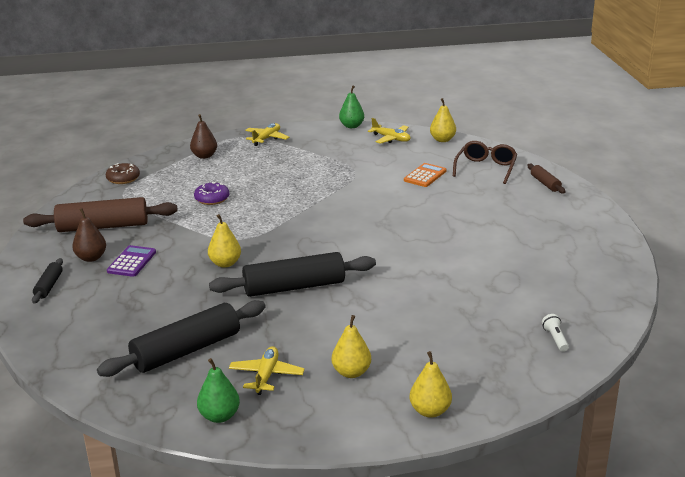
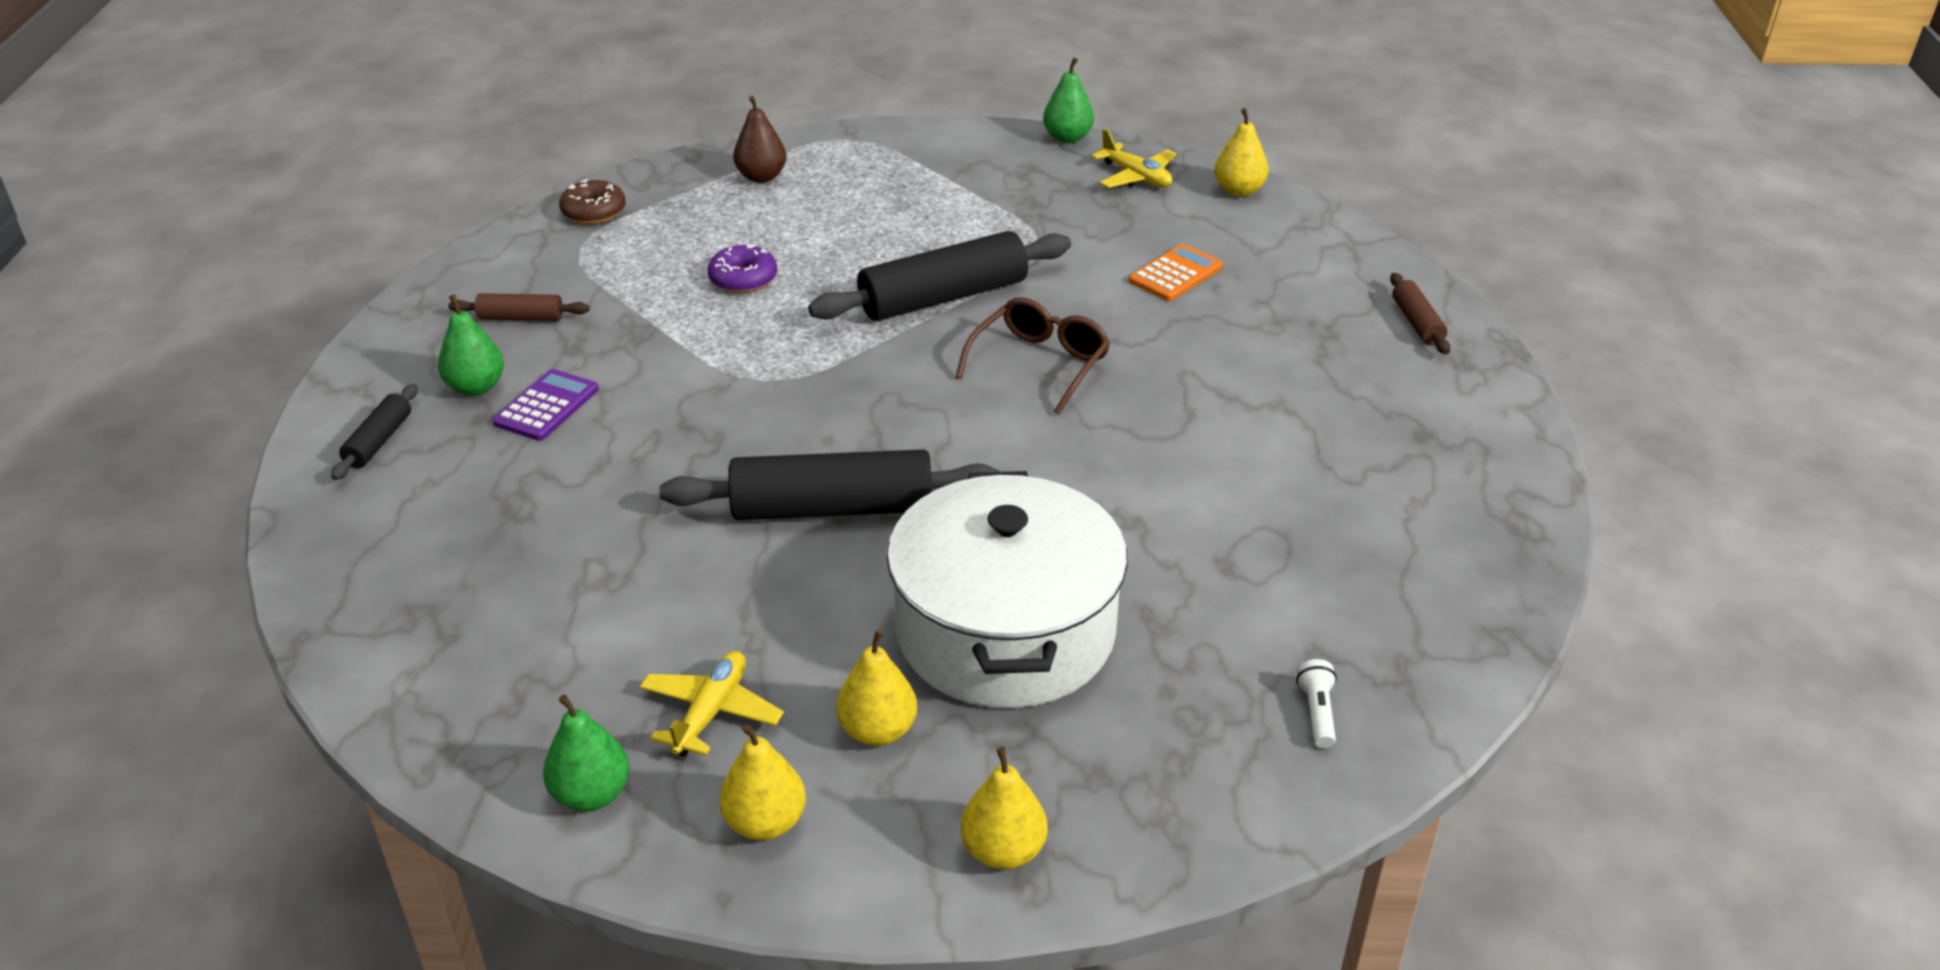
camera: 10 degrees right, 10 degrees up
(91, 258) = (476, 387): brown pear -> green pear
(103, 226) = (521, 318): brown rolling pin -> brown rolling pin, size x0.48
(187, 350) = (581, 629): black rolling pin -> black rolling pin (943, 297)
(225, 263) = (719, 434): yellow pear -> yellow pear (765, 823)
(266, 138) = (893, 149): yellow plane -> none
(398, 326) = (1005, 632): none -> white pot
(486, 168) = (1305, 271): brown glasses -> brown glasses (1039, 364)

